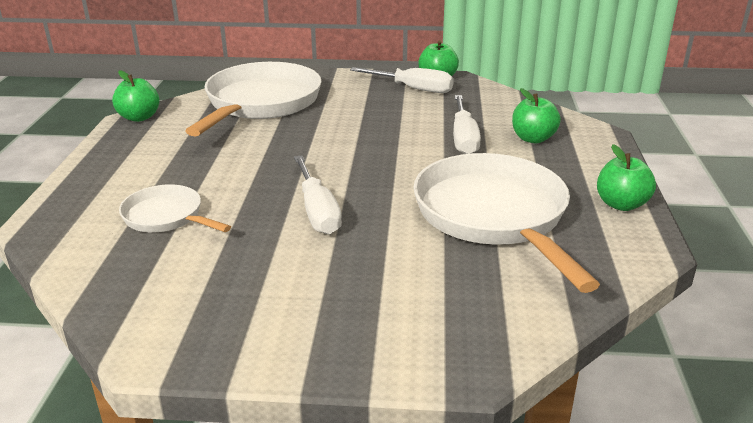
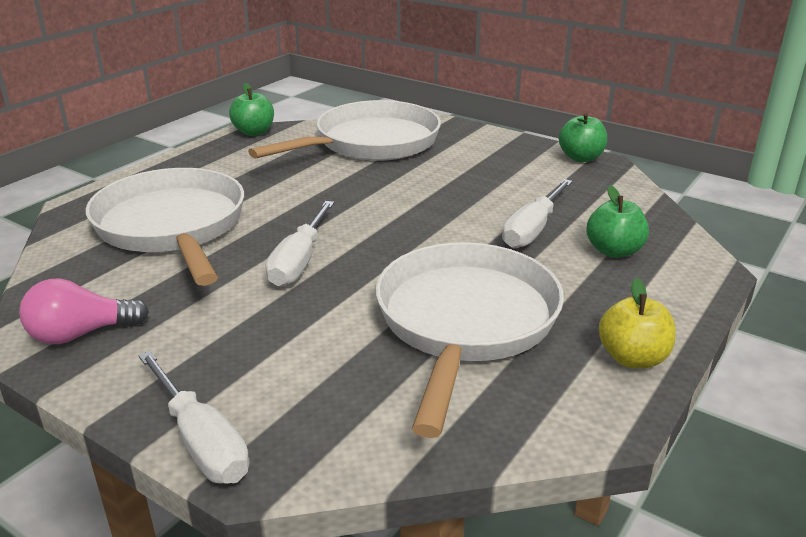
camera: 30 degrees right, 0 degrees up
(166, 217) = (173, 227): white pan -> white pan, size x1.94
(197, 329) = (81, 334): none -> pink light bulb
(413, 89) = (540, 163): white screwdriver -> white screwdriver (201, 441)
(621, 204) = (632, 358): green apple -> yellow apple

